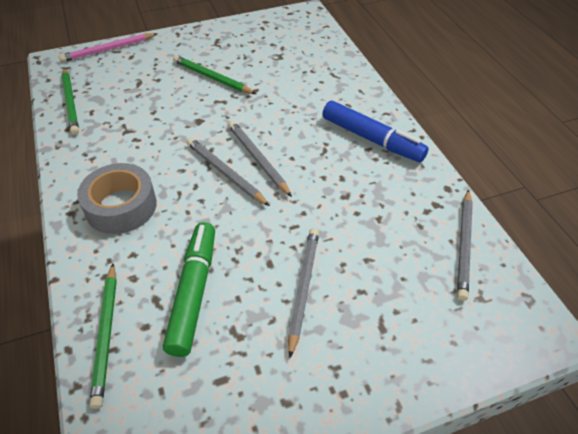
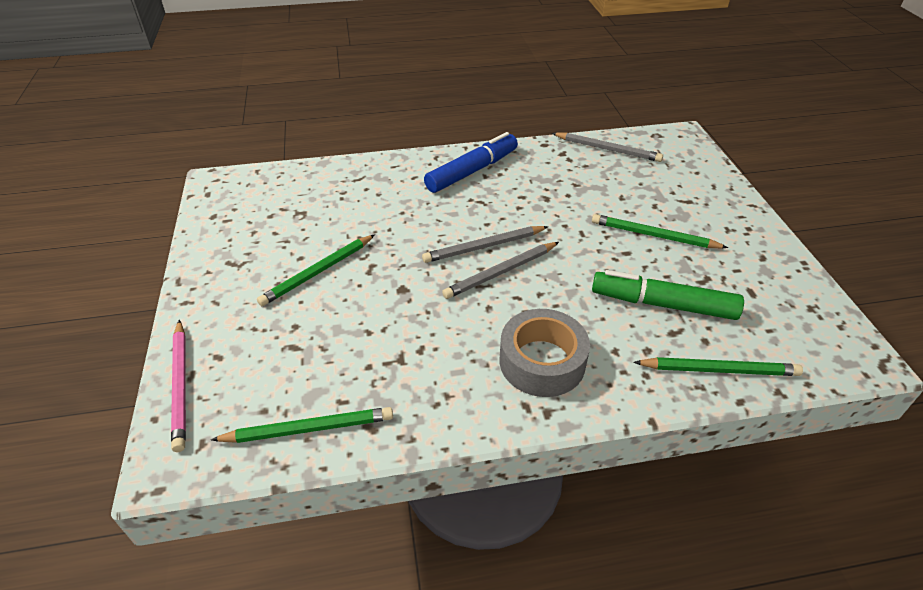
camera: 80 degrees left, 5 degrees down
(303, 288) = (654, 235): grey pencil -> green pencil

